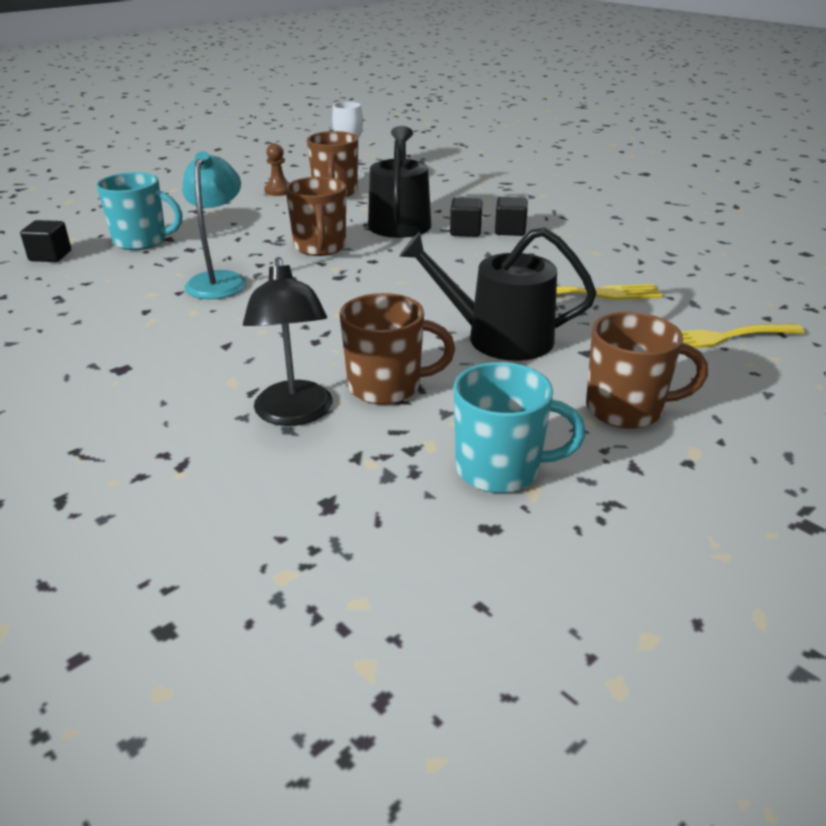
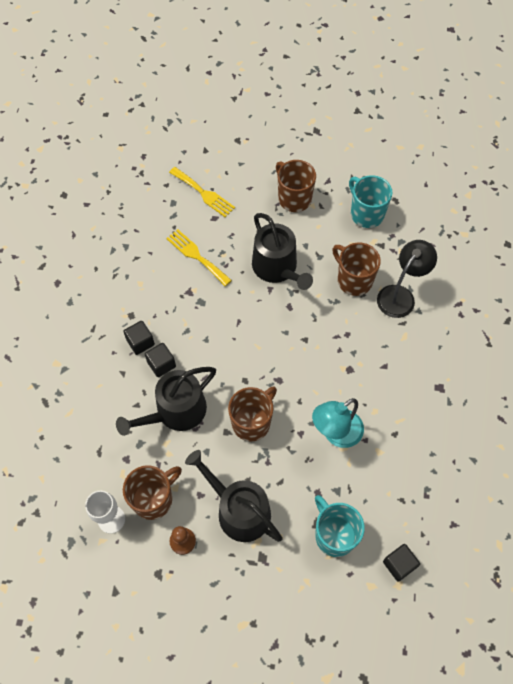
camera: 130 degrees left, 30 degrees up
(255, 215) = (238, 510): none -> black watering can

